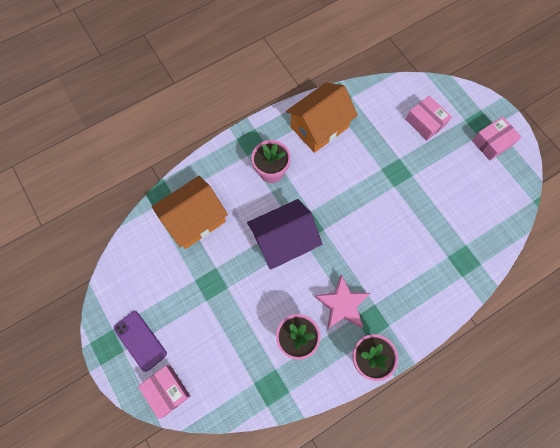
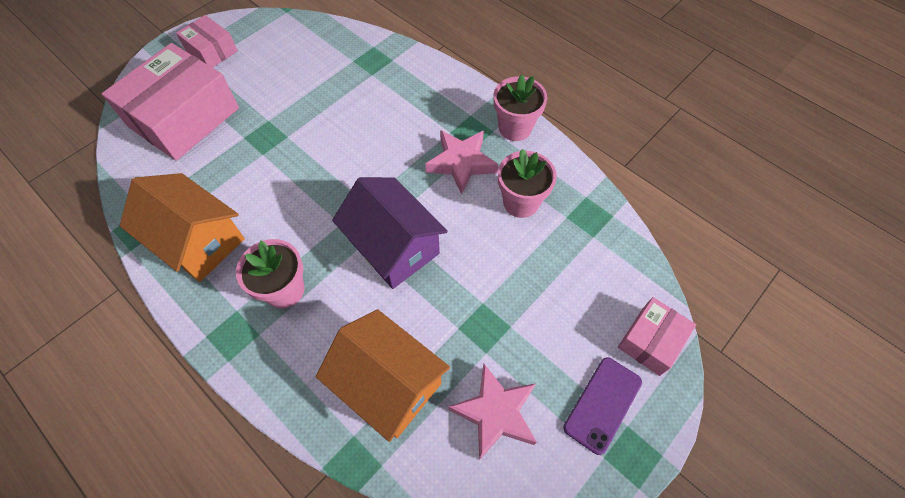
camera: 105 degrees left, 10 degrees down
(158, 275) = (495, 413): none -> pink star
(425, 122) = (184, 117): pink box -> pink box, size x1.93

